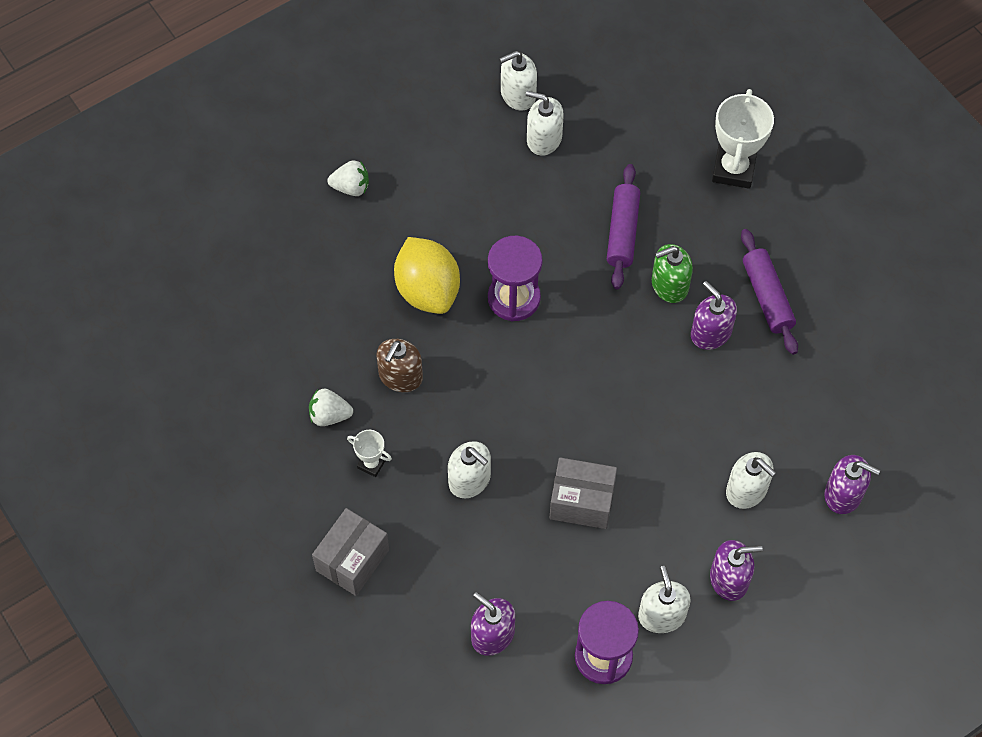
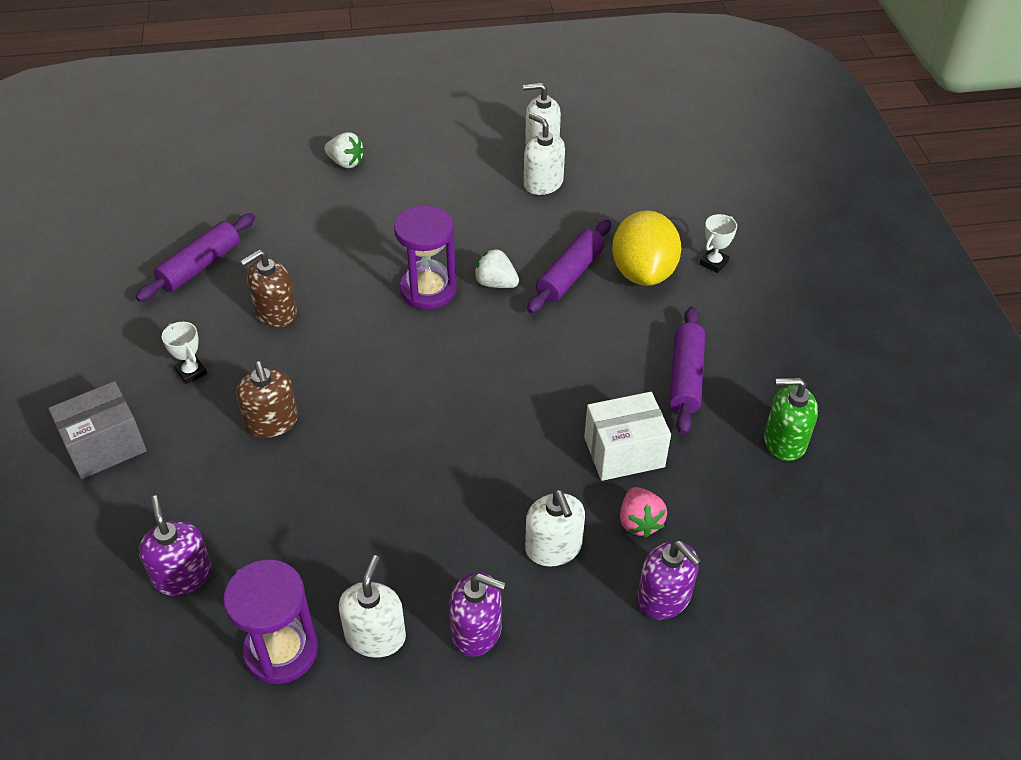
camera: 25 degrees right, 15 degrees down
(301, 357) = (200, 266): none -> purple rolling pin
(329, 415) = (187, 319): white strawberry -> white strawberry (496, 283)
(427, 290) = (353, 256): yellow lemon -> yellow lemon (643, 272)
(469, 480) = (272, 422): white soap dispenser -> brown soap dispenser
(582, 502) = (368, 486): grey box -> none
(669, 285) = (588, 332): green soap dispenser -> green soap dispenser (784, 441)
(710, 333) = (606, 387): purple soap dispenser -> none
(733, 169) = (713, 263): white trophy -> white trophy, size x0.51
(755, 386) = (624, 452): none -> white box
(796, 441) = (639, 522): none -> pink strawberry

